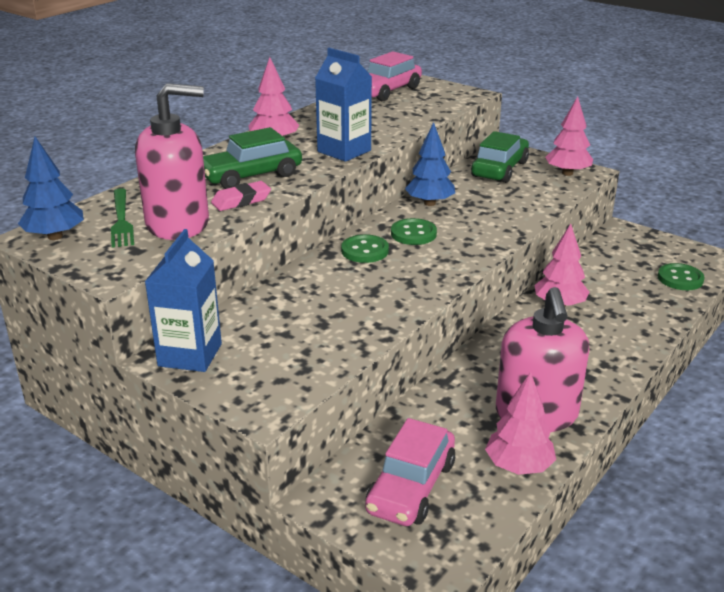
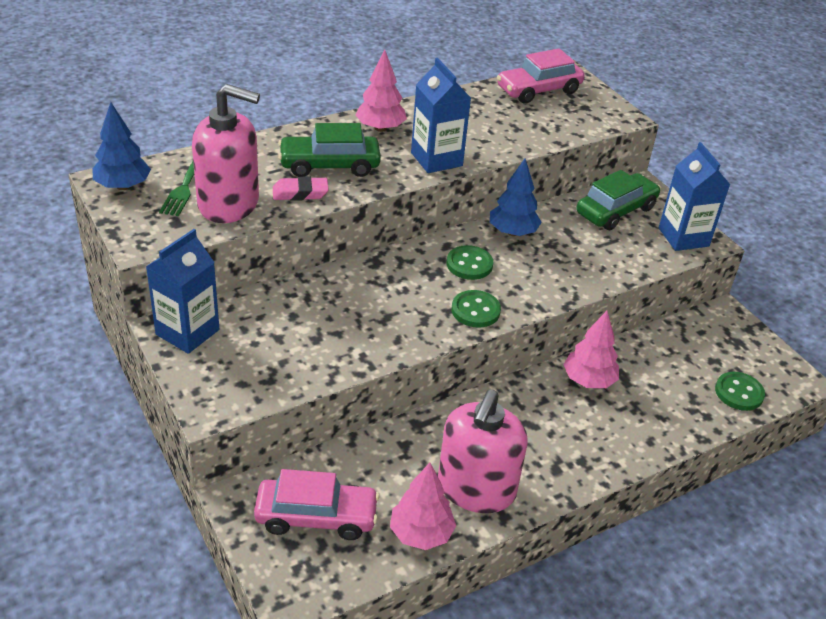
camera: 20 degrees right, 10 degrees up
(365, 251) = (410, 270): green button -> green button (475, 310)
(411, 487) = (316, 517): pink car -> pink car turned 135 degrees counterclockwise
(567, 173) = (683, 237): pink tree -> blue carton

